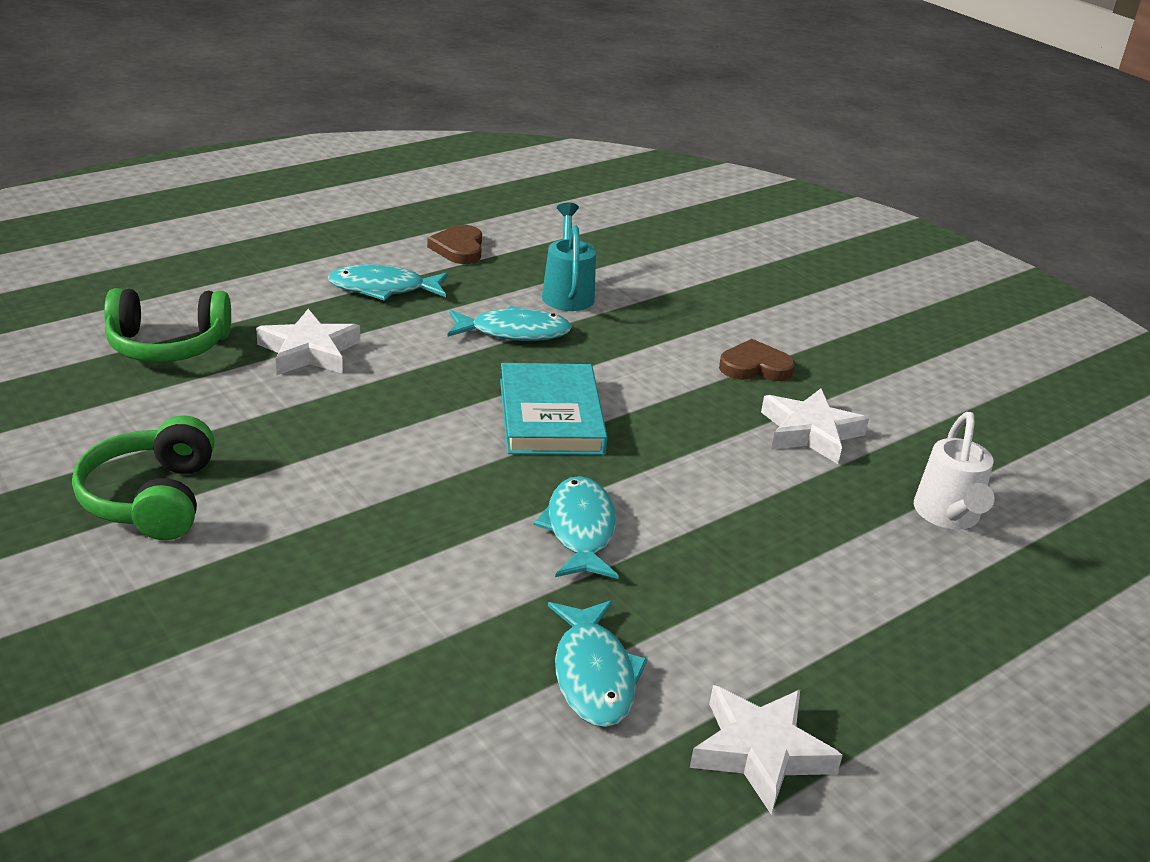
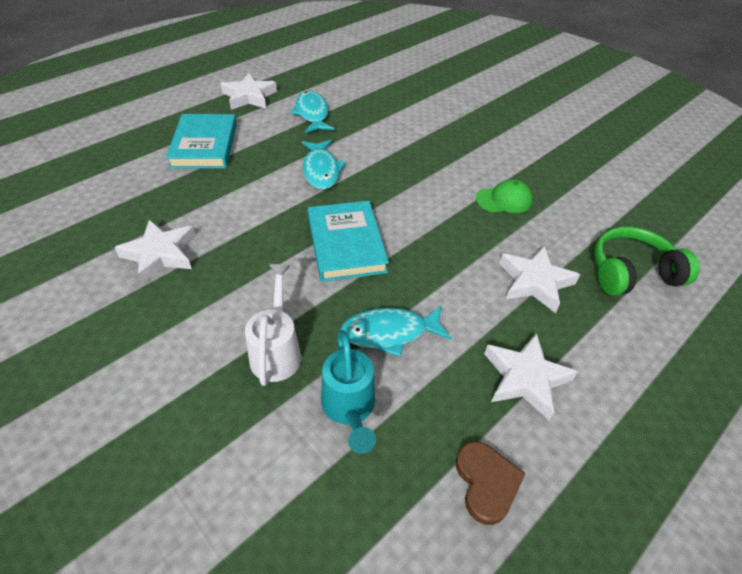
camera: 175 degrees right, 15 degrees up
(151, 498) = (539, 165): green headphones -> none
(271, 447) = (504, 200): none -> green cap
(383, 289) = (525, 378): turquoise fish -> white star
(755, 367) = (179, 321): brown heart -> none
(819, 607) = (204, 145): none -> turquoise book
(947, 517) = (100, 199): white watering can -> white watering can (277, 350)

